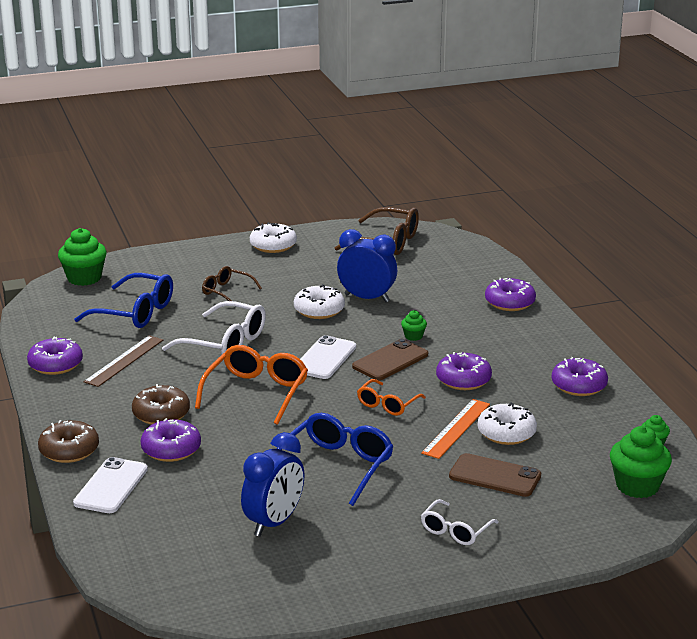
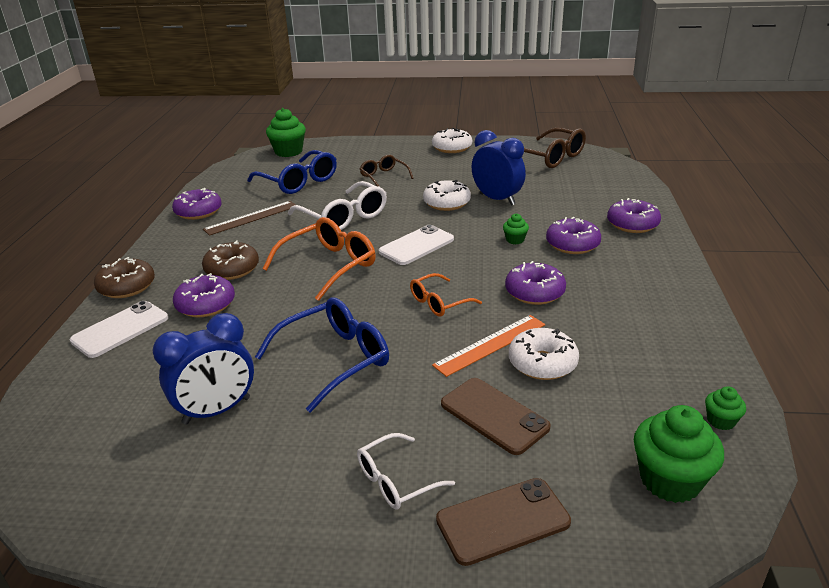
camera: 25 degrees right, 5 degrees up
(390, 361) = (475, 259): brown phone -> brown phone (503, 521)
(579, 385) = (660, 324): purple donut -> purple donut (572, 244)

